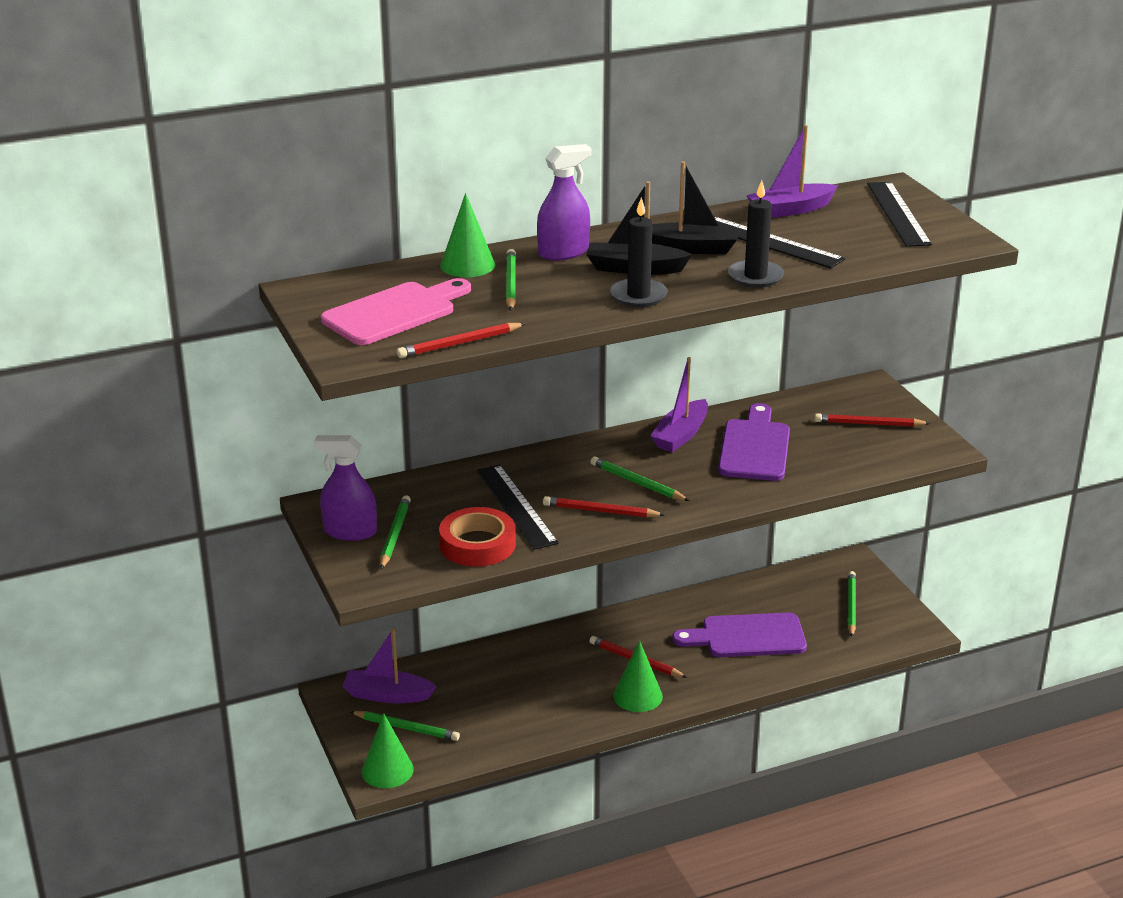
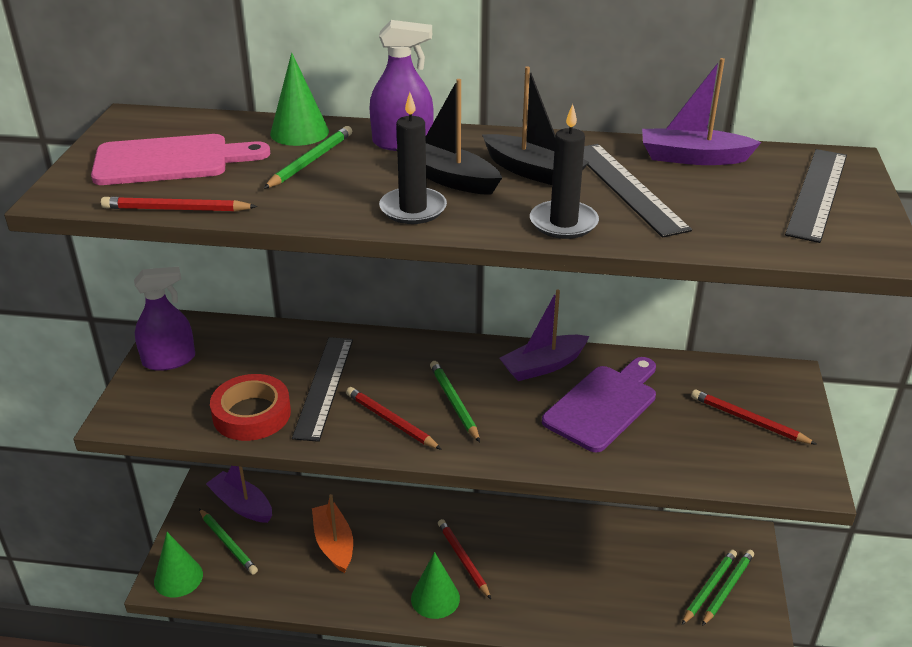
camera: 30 degrees right, 5 degrees up
(350, 531) = (169, 360): purple spray bottle -> purple spray bottle turned 120 degrees clockwise
(394, 534) = (198, 377): green pencil -> green pencil (727, 588)
(508, 692) = (334, 544): none -> orange boat
(747, 636) = (582, 578): purple cutting board -> none

